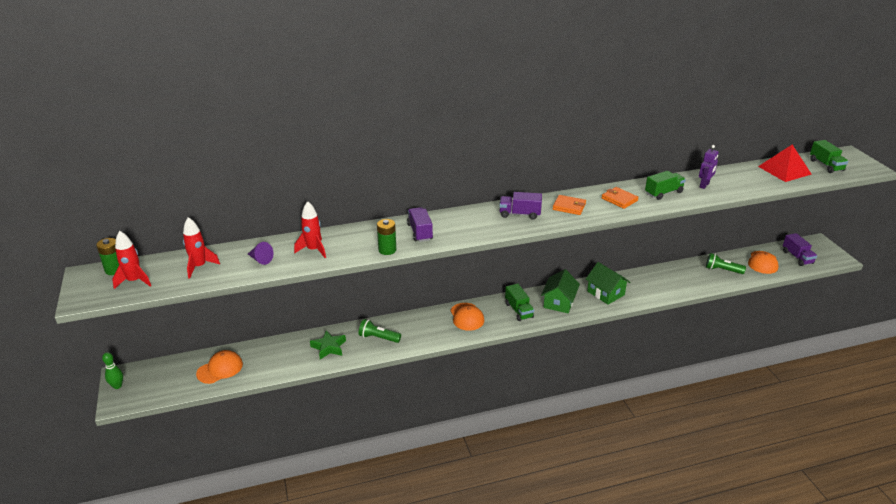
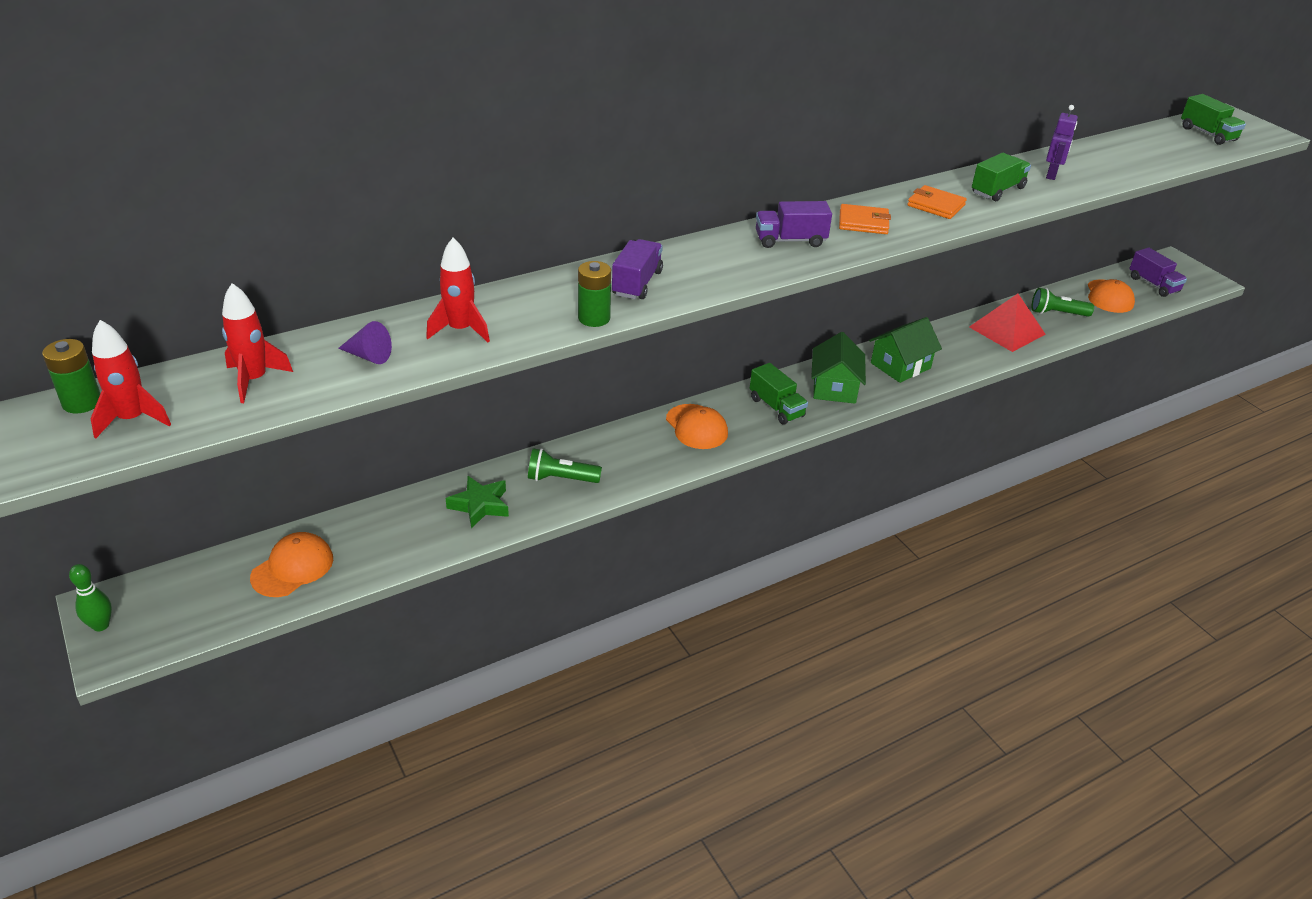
camera: 15 degrees left, 5 degrees up
(420, 232) = (637, 283): purple truck -> purple truck turned 45 degrees clockwise
(605, 293) = (900, 365): green house -> green house turned 75 degrees counterclockwise
(784, 170) = (1154, 145): red pyramid -> red pyramid (1007, 330)

